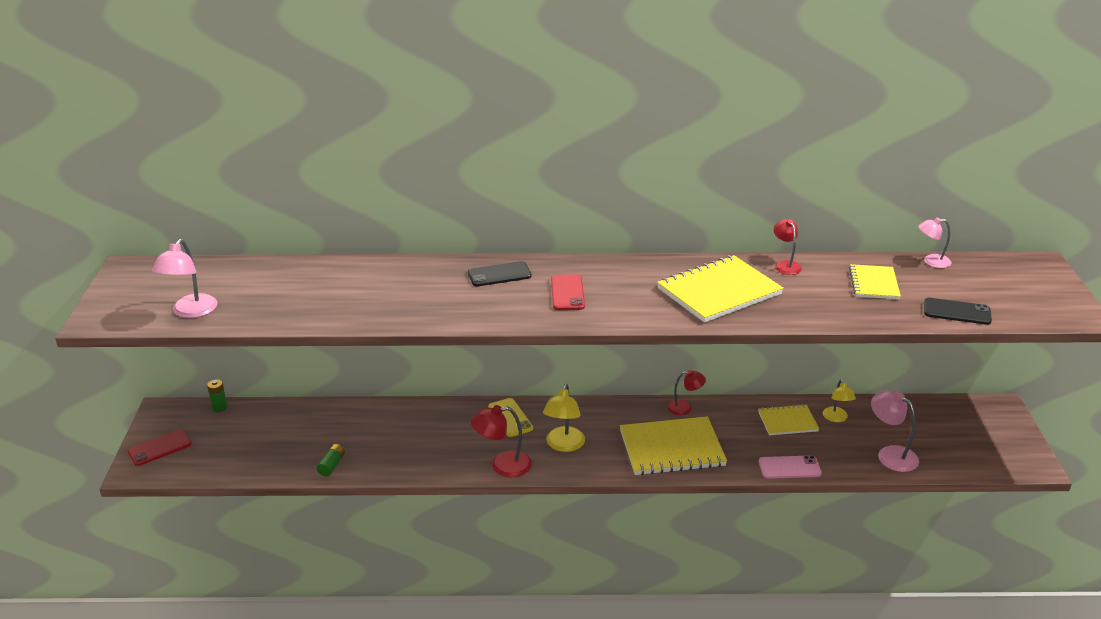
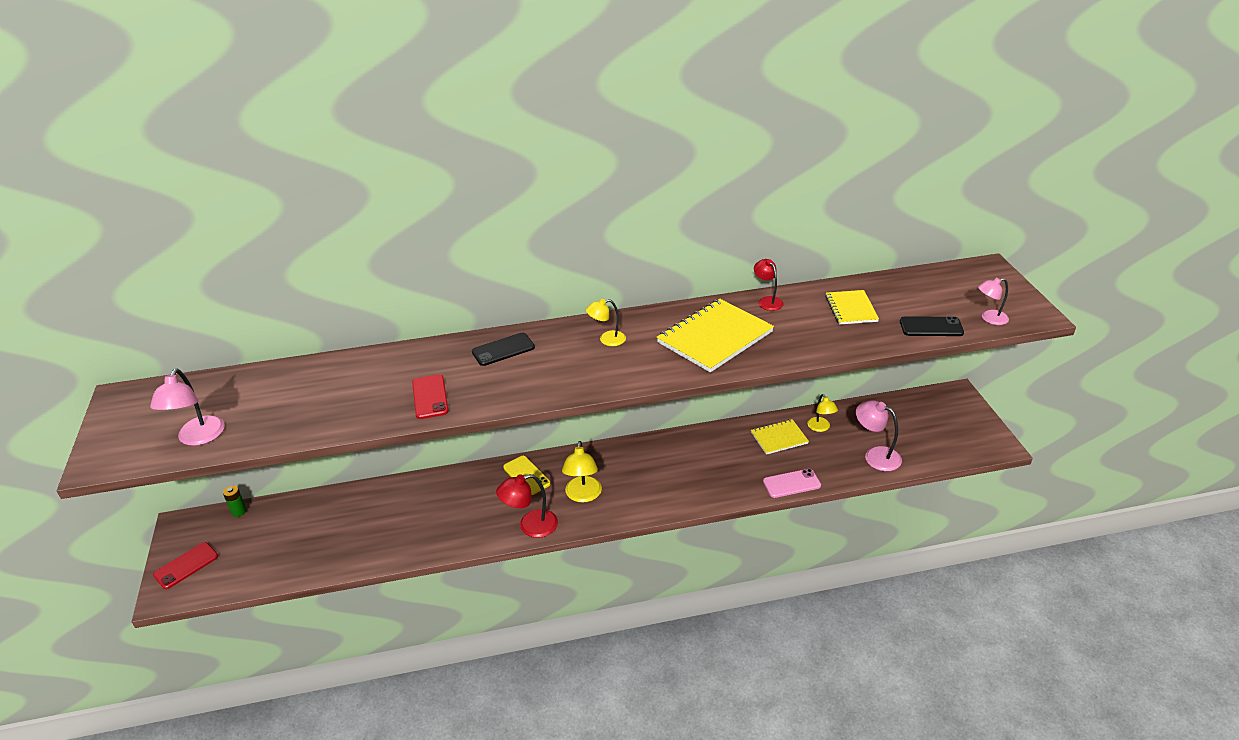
camera: 10 degrees left, 5 degrees up
(331, 465) = (365, 555): green battery -> none
(567, 293) = (573, 360): red phone -> red phone (430, 397)
(606, 279) = (607, 339): none -> yellow lamp
(672, 448) = (682, 482): yellow notebook -> none
(685, 407) = (685, 439): red lamp -> none
(931, 261) = (894, 279): pink lamp -> pink lamp (989, 319)

